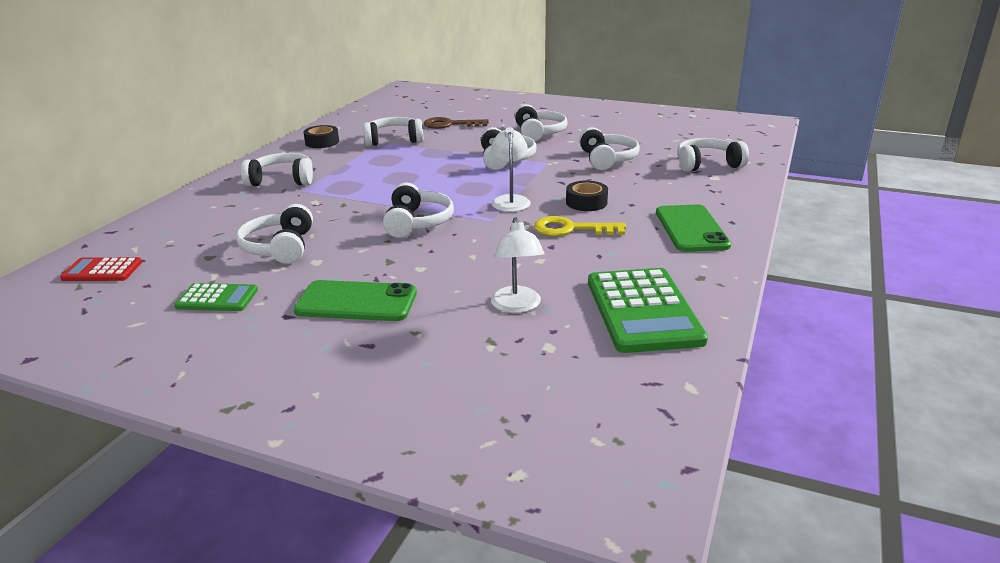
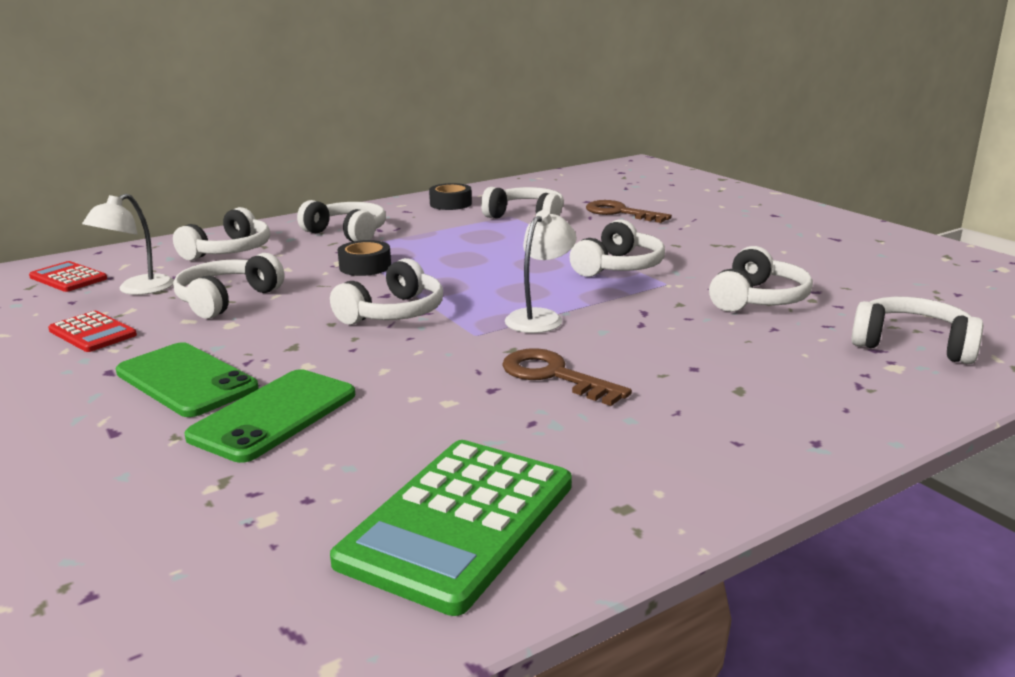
camera: 35 degrees right, 5 degrees down
(217, 298) = (92, 333): green calculator -> red calculator
(517, 306) = (323, 450): white lamp -> white lamp (137, 289)
(539, 133) = (716, 245): white headphones -> white headphones (229, 251)
(571, 229) = (554, 376): yellow key -> brown key
(586, 202) = (633, 347): black tape -> black tape (365, 266)
(691, 229) = (728, 431): green phone -> green phone (274, 415)

